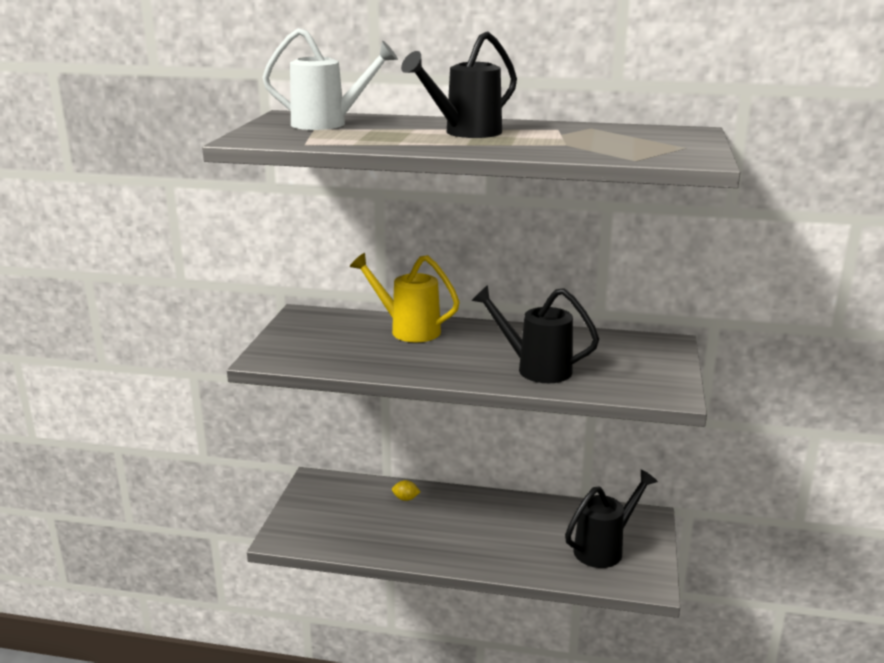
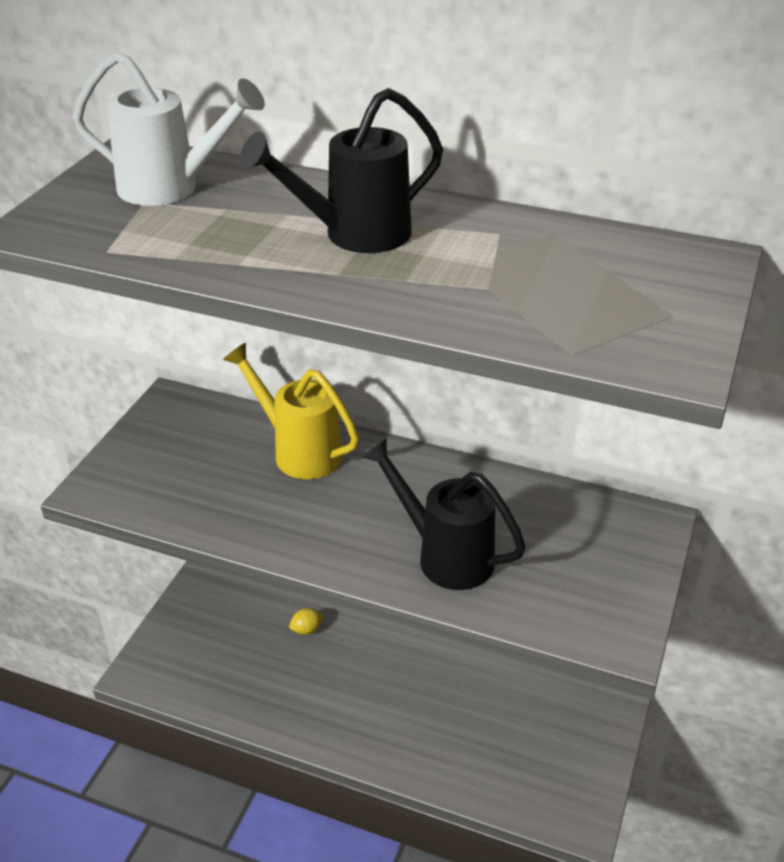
camera: 10 degrees right, 15 degrees up
(406, 499) = (307, 629): yellow lemon -> yellow lemon turned 45 degrees counterclockwise
(605, 548) = (539, 751): black watering can -> none

